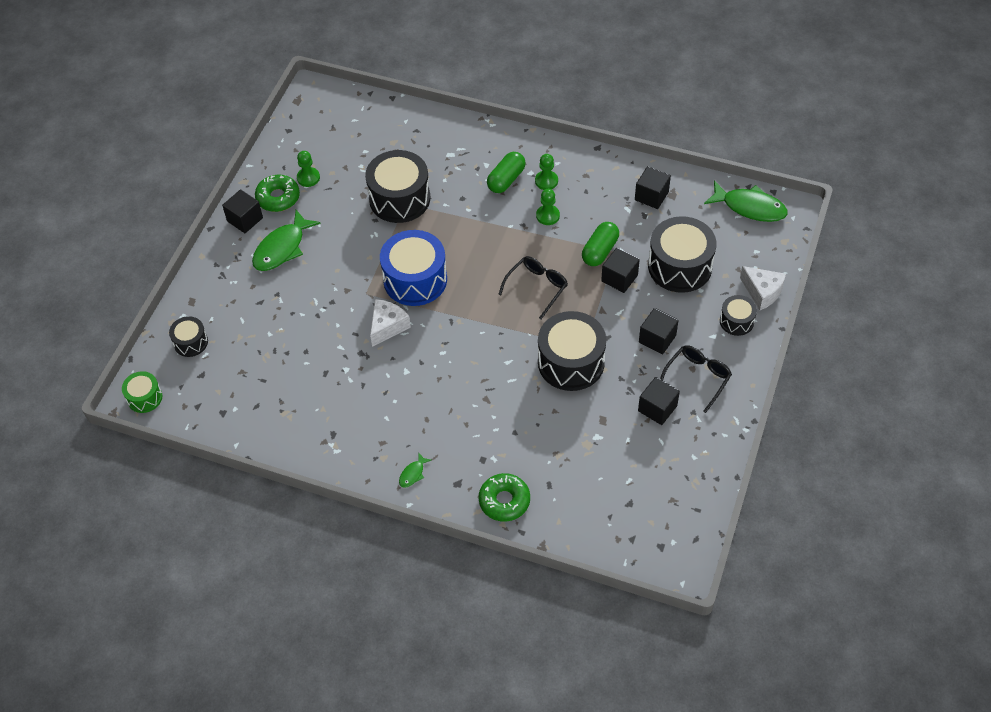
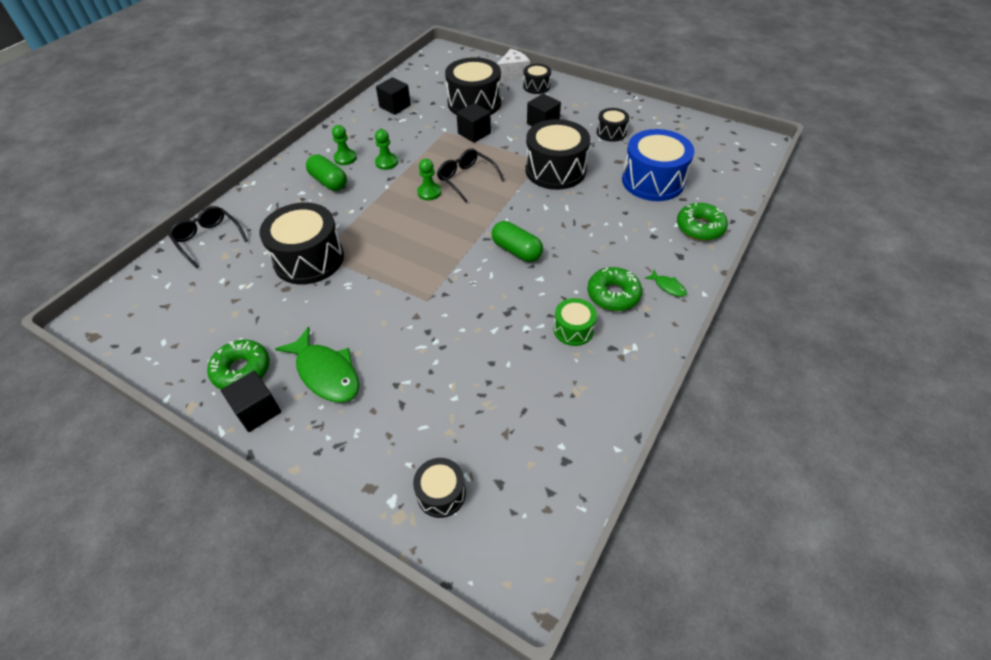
camera: 80 degrees left, 5 degrees down
(144, 397) = (523, 565): green drum -> green drum (573, 329)
(308, 178) = (228, 336): green pawn -> green pawn (429, 192)
(387, 326) = (478, 286): white cheese -> none
(395, 430) = (613, 294): none -> green donut
(415, 280) = (424, 258): blue drum -> blue drum (653, 181)
(600, 251) = (441, 139): green capsule -> green capsule (516, 250)
(657, 408) = (611, 133): black cube -> black drum
(697, 378) = (585, 110): black glasses -> black glasses (208, 239)
(750, 207) = (431, 66): green fish -> none

